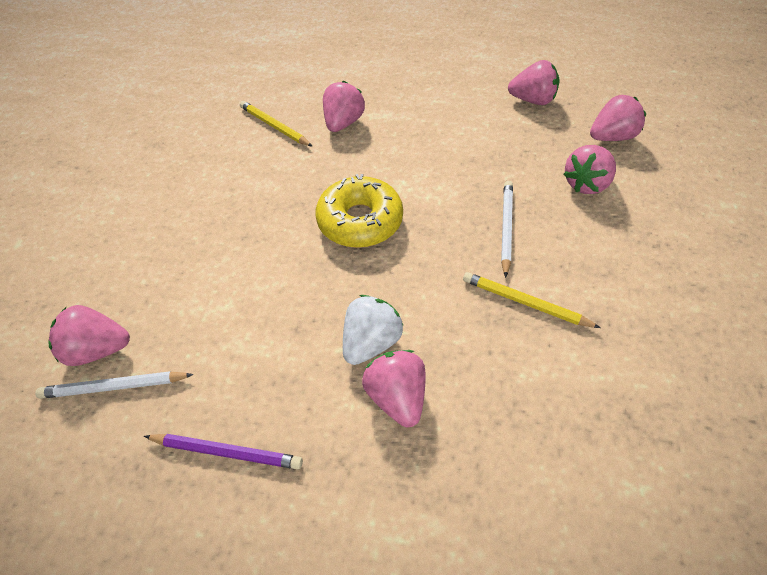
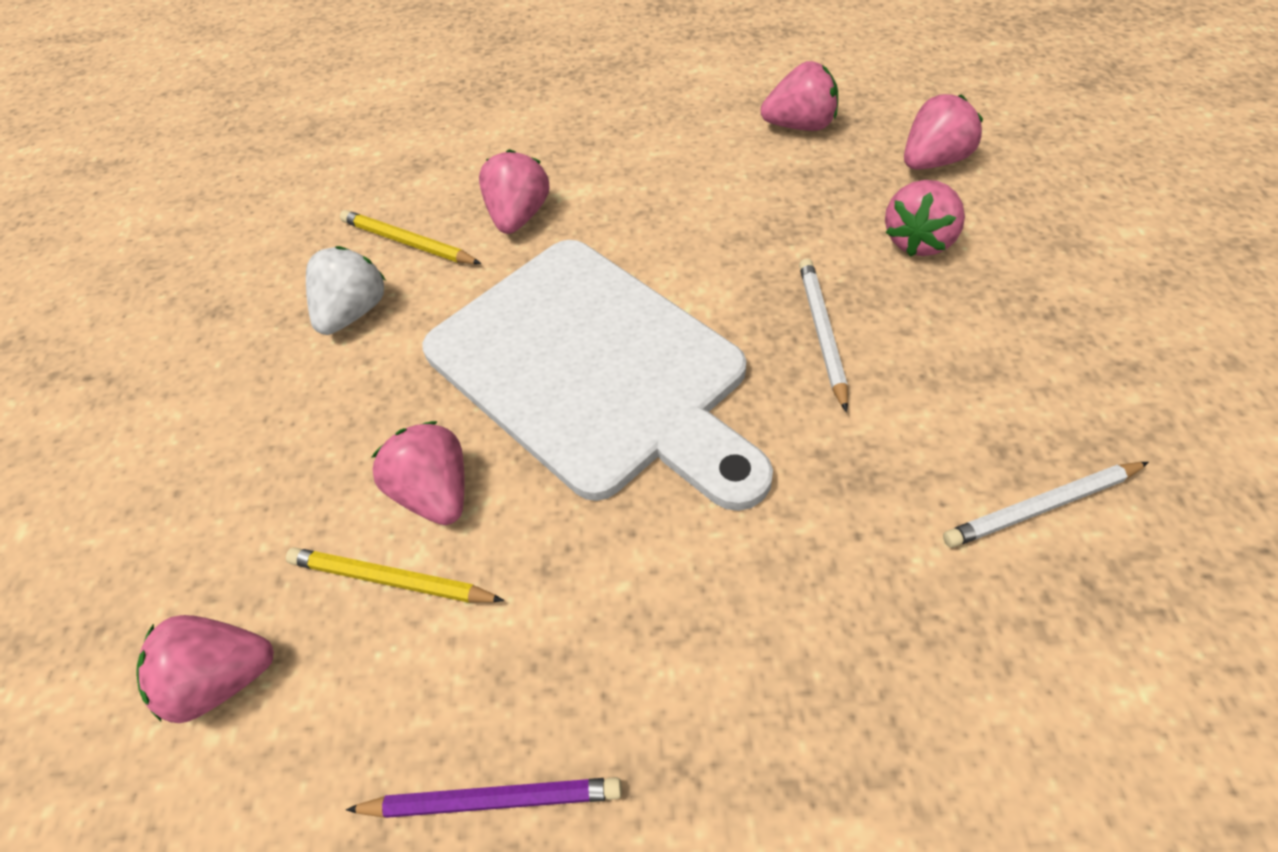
camera: 10 degrees left, 0 degrees up
(114, 387) = (268, 738): white pencil -> white pencil (1041, 507)
(360, 221) = (593, 369): yellow donut -> white cutting board
(371, 342) = (670, 561): white strawberry -> white strawberry (353, 312)
(397, 396) = (737, 639): pink strawberry -> pink strawberry (435, 493)
(525, 302) = (886, 444): yellow pencil -> yellow pencil (390, 580)

